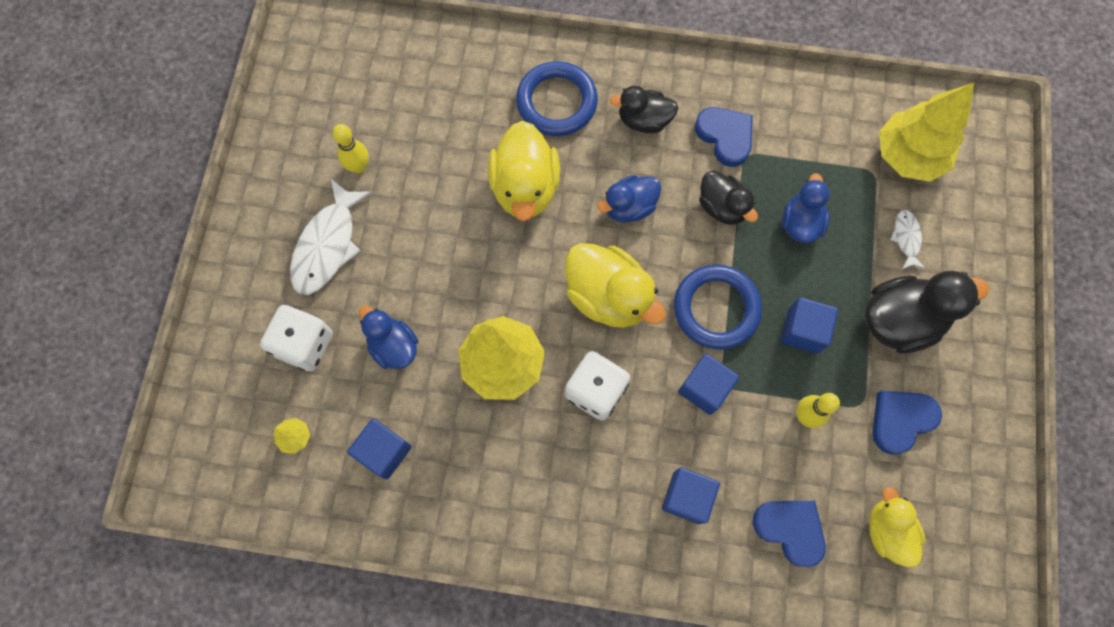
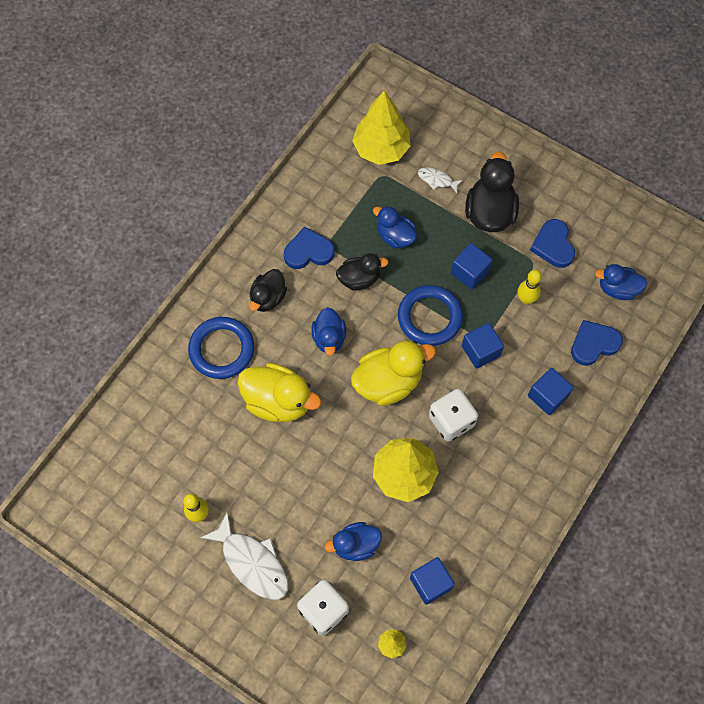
camera: 65 degrees left, 5 degrees down
(887, 531) = (617, 289): yellow duck -> blue duck

